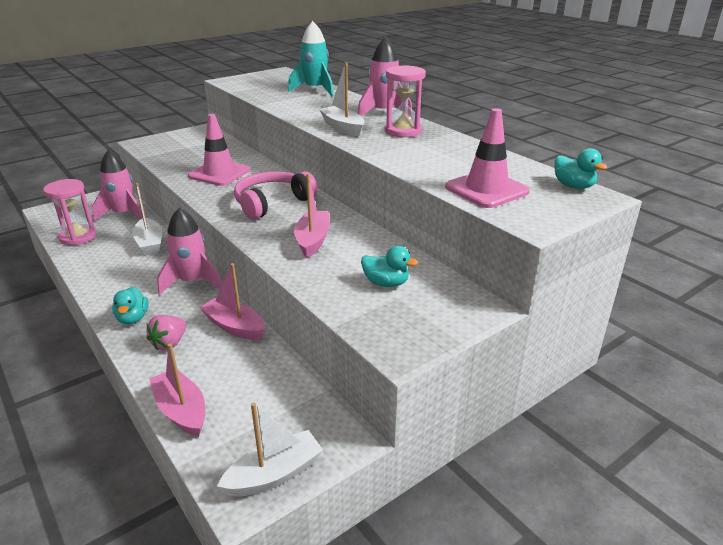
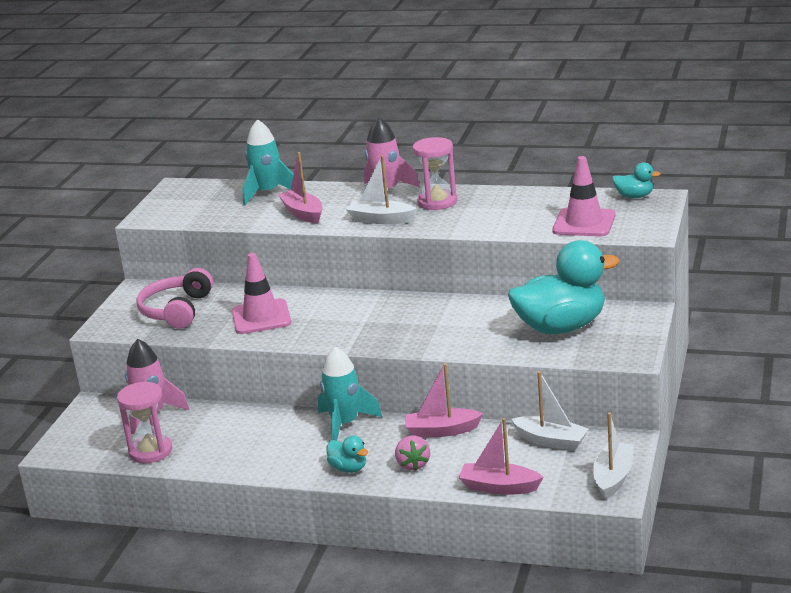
camera: 35 degrees left, 5 degrees down
(149, 243) = (238, 420): white boat -> white boat (551, 441)
(192, 282) = (345, 424): pink rocket -> turquoise rocket
(272, 203) = (366, 317): pink headphones -> pink headphones (176, 310)
(313, 240) = (457, 327): pink boat -> pink boat (303, 213)
(386, 283) = (561, 327): turquoise duck -> turquoise duck, size x2.27

